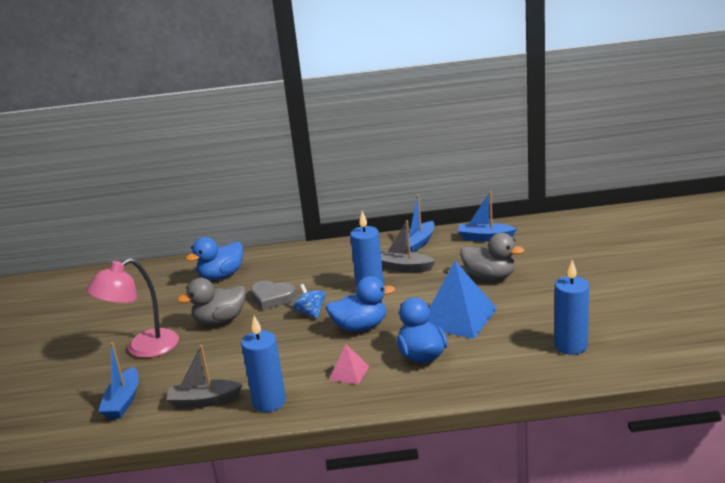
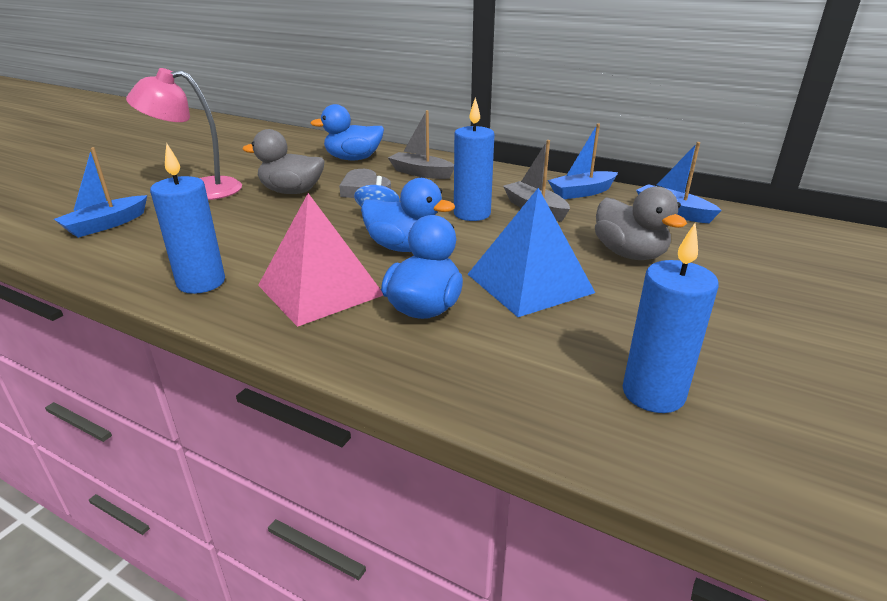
camera: 30 degrees right, 5 degrees up
(204, 401) = (156, 254): grey boat -> grey boat (421, 173)
(349, 373) = (320, 289): pink pyramid -> pink pyramid, size x2.03

